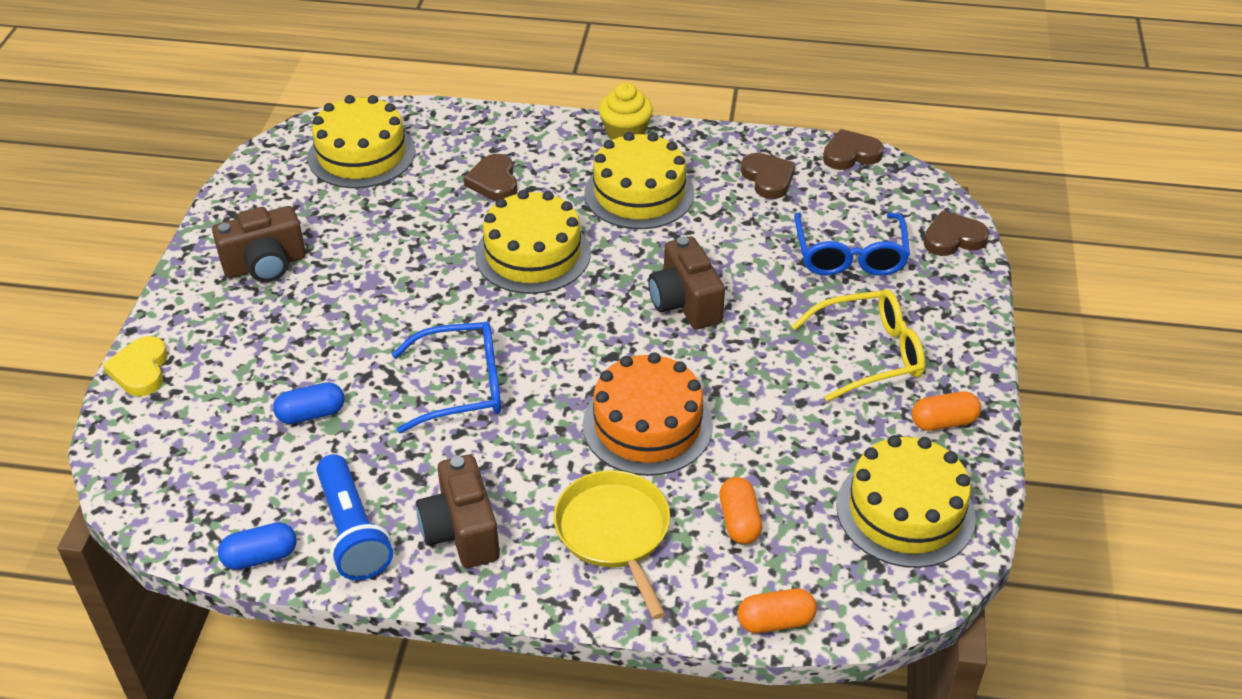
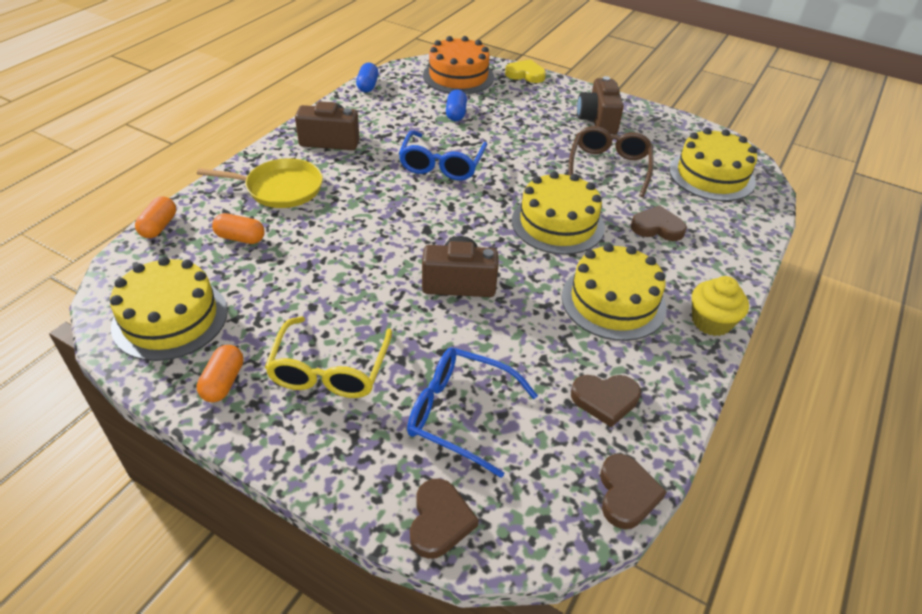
camera: 110 degrees right, 0 degrees up
(352, 531) = (361, 111): blue flashlight -> none
(385, 235) = (609, 167): none -> brown glasses
(647, 425) = (351, 226): orange cake -> orange cake (458, 76)

